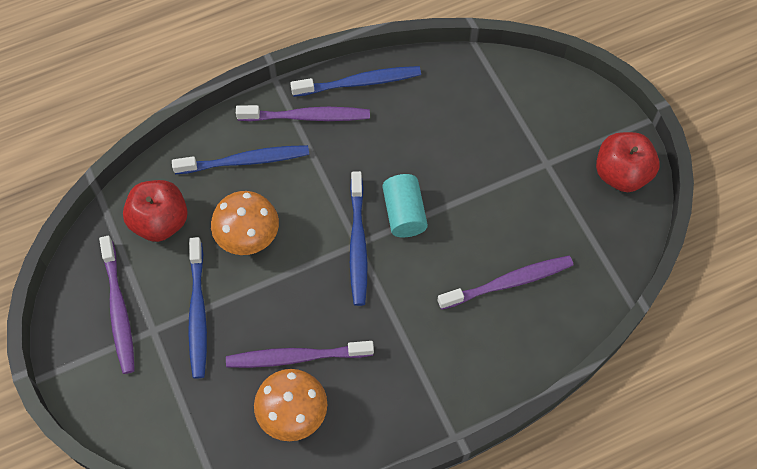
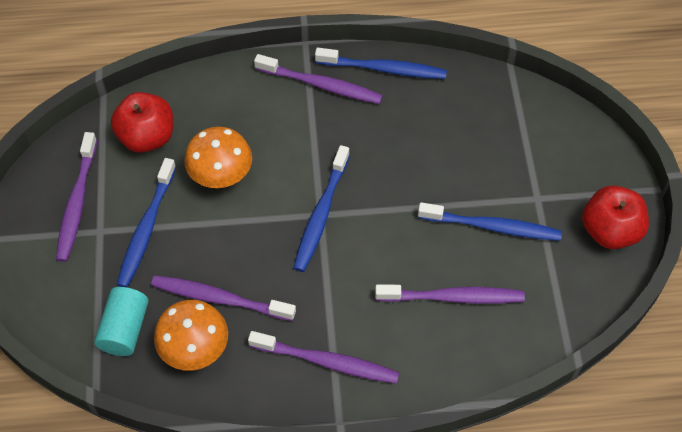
camera: 20 degrees right, 5 degrees down
(245, 161) = (247, 107): blue toothbrush -> blue toothbrush (491, 226)
(404, 213) = (377, 201): turquoise cylinder -> turquoise cylinder (125, 329)
(419, 382) = (326, 361): none -> purple toothbrush

